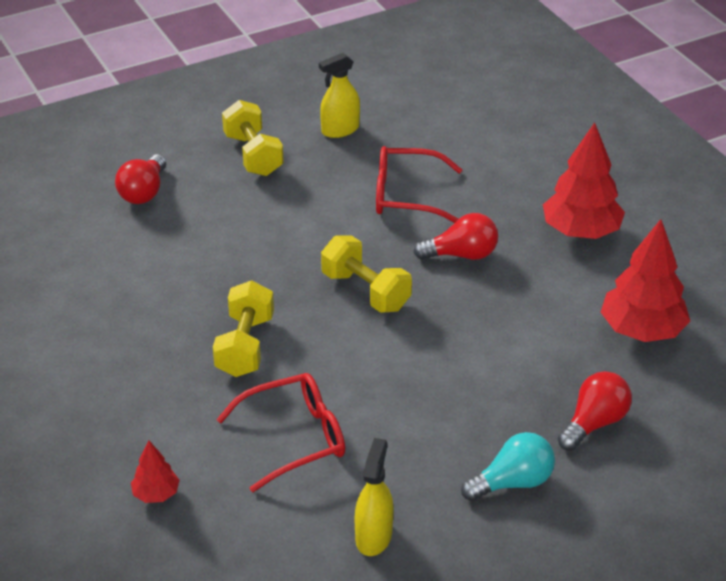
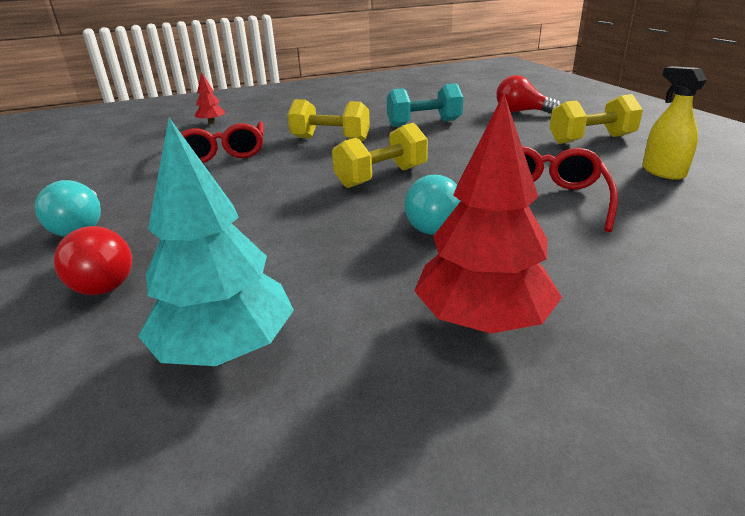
camera: 100 degrees right, 10 degrees down
(184, 271) = (424, 123): none -> turquoise dumbbell
(373, 536) = (101, 173): yellow spray bottle -> none
(461, 255) = (432, 224): red light bulb -> turquoise light bulb
(642, 330) = (226, 349): red tree -> turquoise tree

